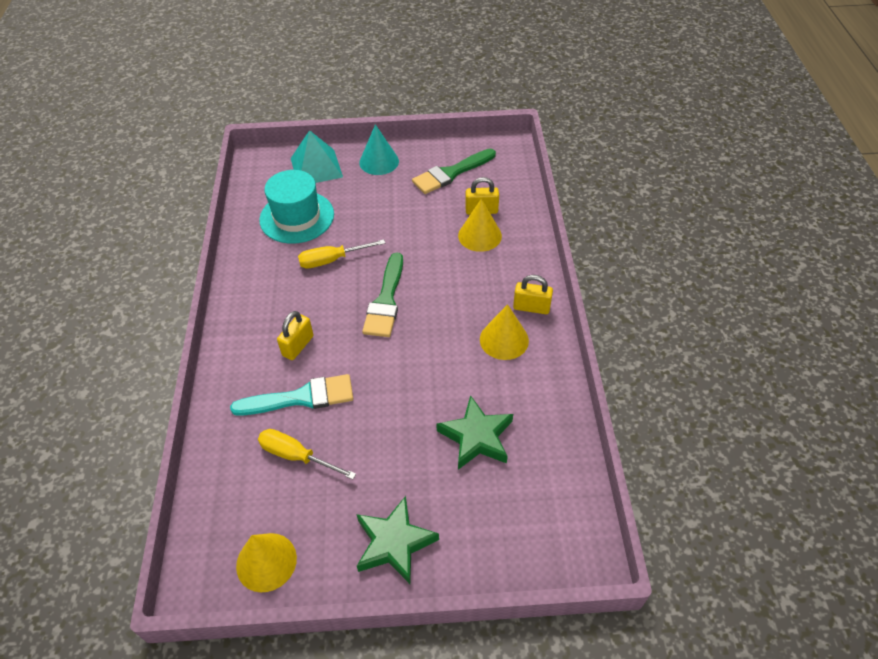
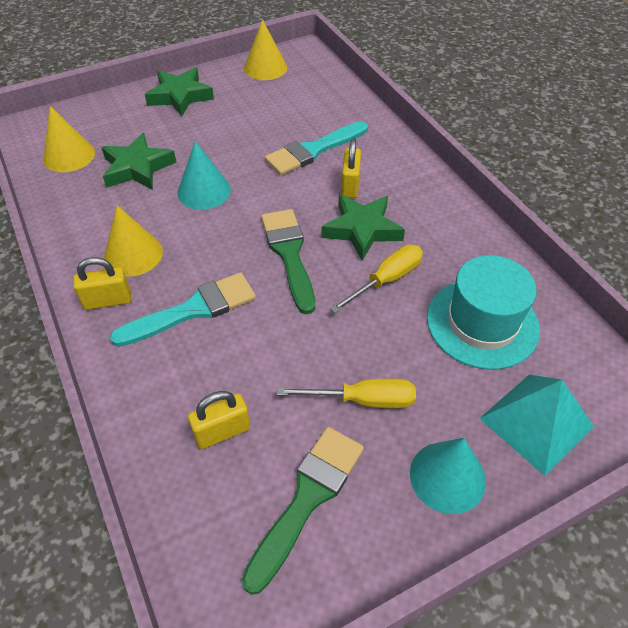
camera: 155 degrees right, 0 degrees up
(296, 456) = (287, 117): yellow screwdriver -> yellow screwdriver (363, 400)
(319, 302) = (362, 230): none -> green star
(424, 384) = (204, 191): none -> turquoise cone
(473, 282) = (193, 310): none -> turquoise brush
(479, 235) = (208, 383): yellow cone -> yellow cone (69, 156)

